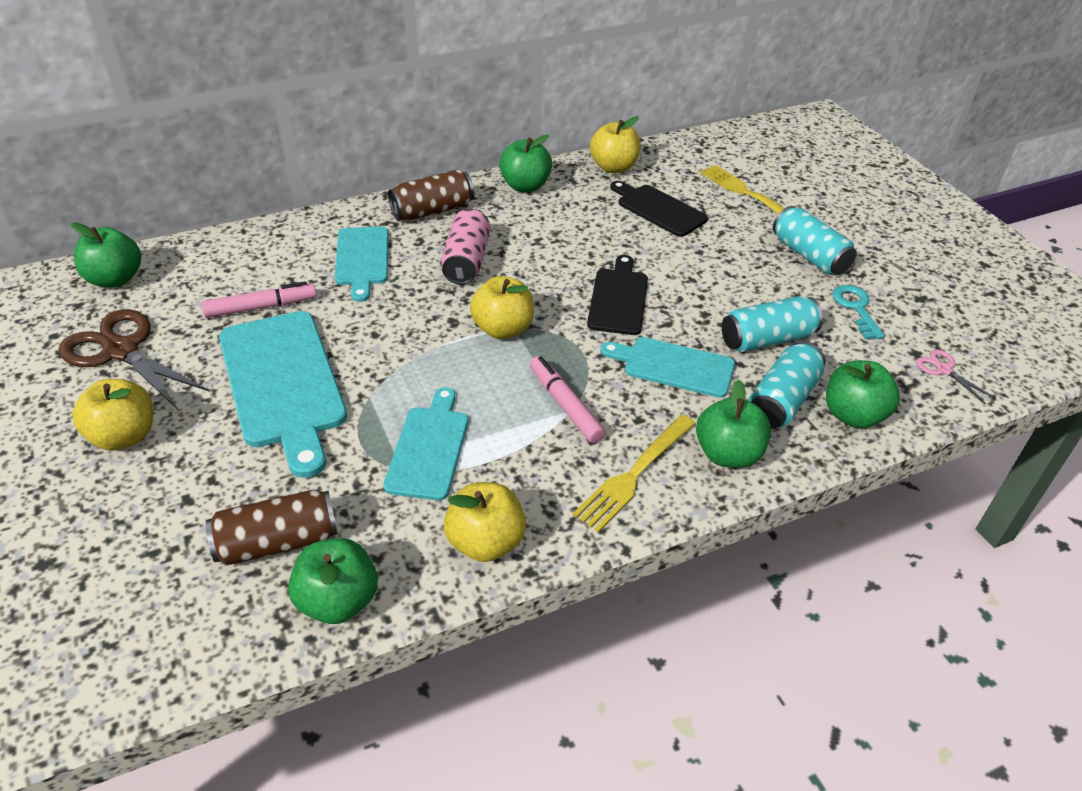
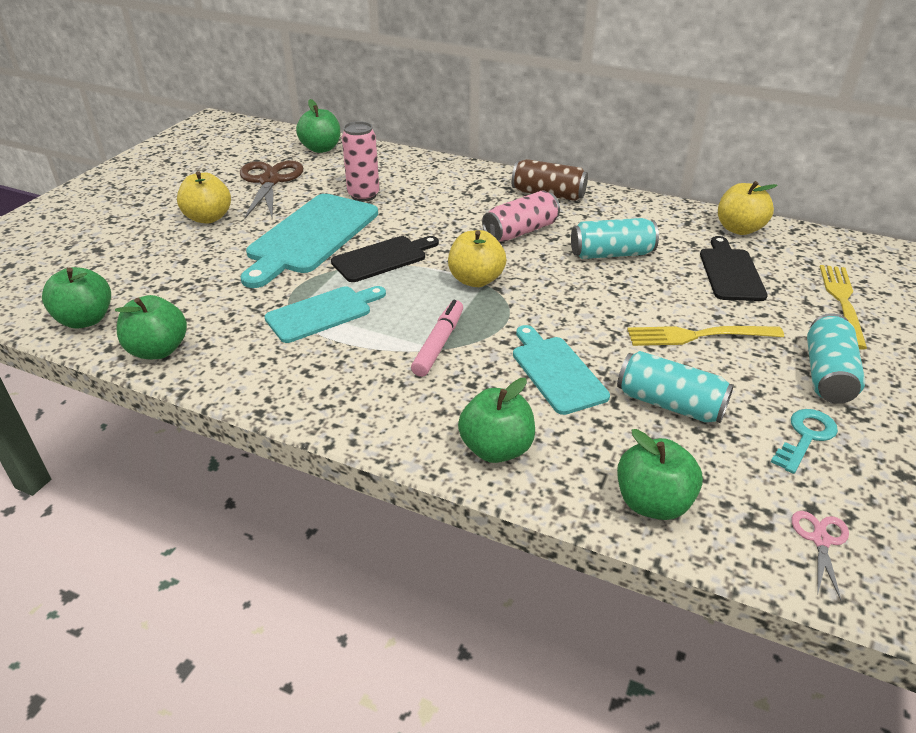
camera: 50 degrees right, 5 degrees down
(261, 307) = (363, 195): pink marker -> pink can
(277, 542) = (182, 305): brown can -> none
(362, 259) = (458, 199): turquoise cutting board -> none
(485, 542) = (265, 379): yellow apple -> none
(525, 186) = (641, 209): green apple -> green apple (86, 320)
(618, 298) = (590, 308): black cutting board -> black cutting board (382, 258)
(634, 475) = (409, 411): yellow fork -> yellow fork (697, 336)
(782, 400) = (606, 449): turquoise can -> turquoise can (611, 254)

